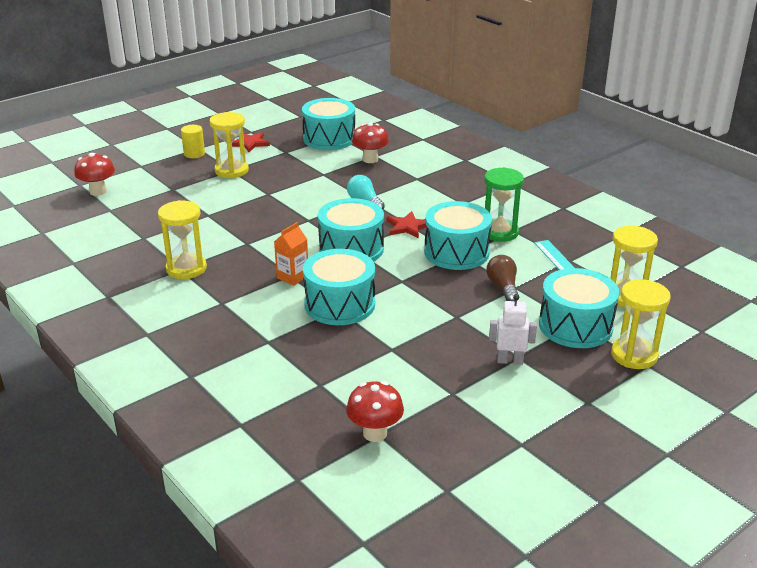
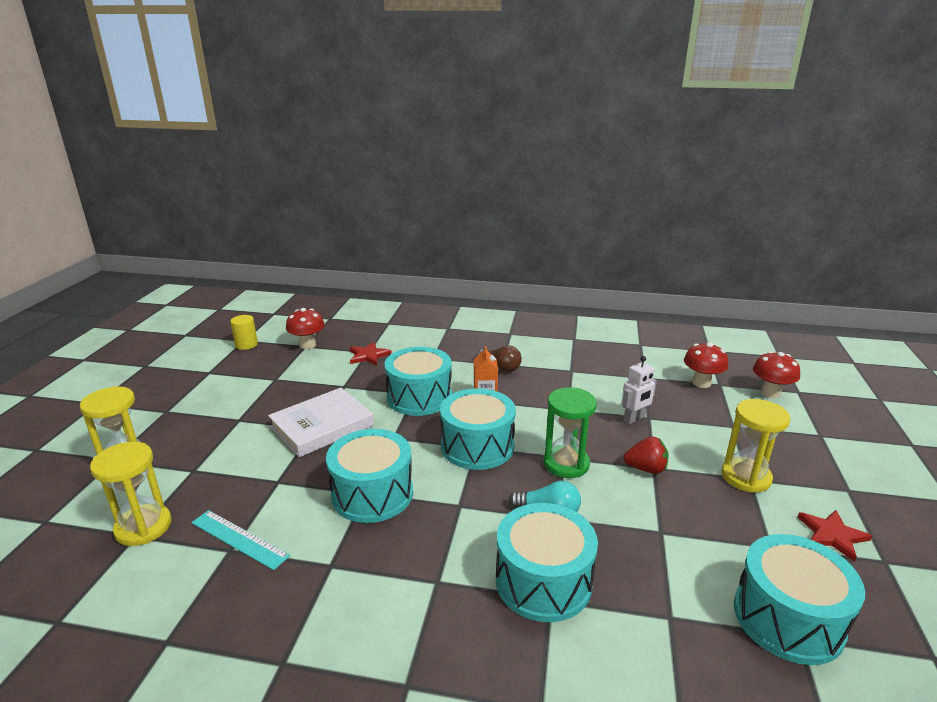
camera: 140 degrees right, 5 degrees down
(186, 268) = (567, 372): yellow hourglass -> none
(194, 154) = (828, 478): yellow cylinder -> yellow cylinder (246, 345)
(274, 195) = (646, 469): none -> red strawberry
(370, 159) = (661, 602): red mushroom -> red mushroom (701, 383)
(407, 227) = (459, 501): red star -> red star (368, 356)
(448, 316) = (322, 426): none -> white book
(499, 232) = (346, 551): green hourglass -> green hourglass (566, 464)
(503, 287) = (291, 475): brown light bulb -> brown light bulb (501, 367)
(510, 361) = (244, 414): white robot -> white robot (634, 419)
(575, 326) = (195, 467): turquoise drum -> turquoise drum (543, 581)

